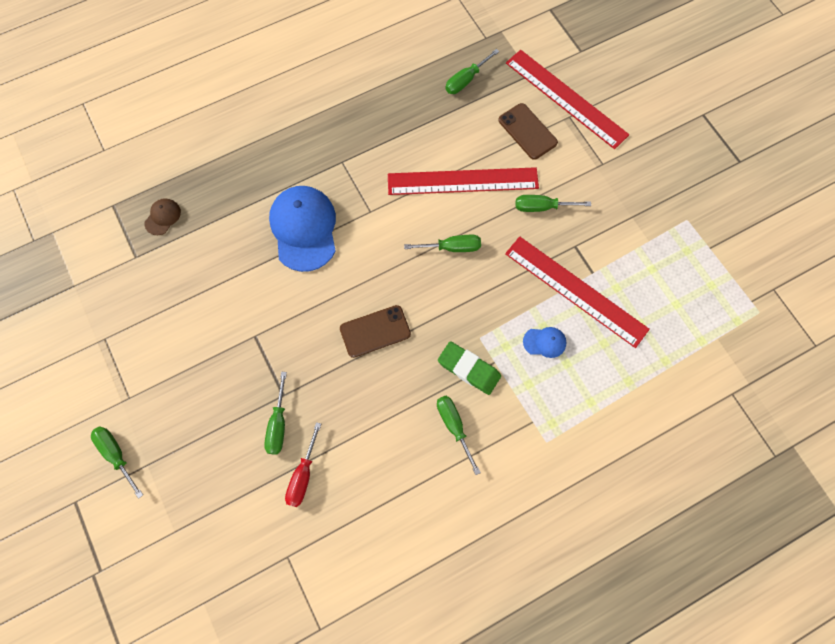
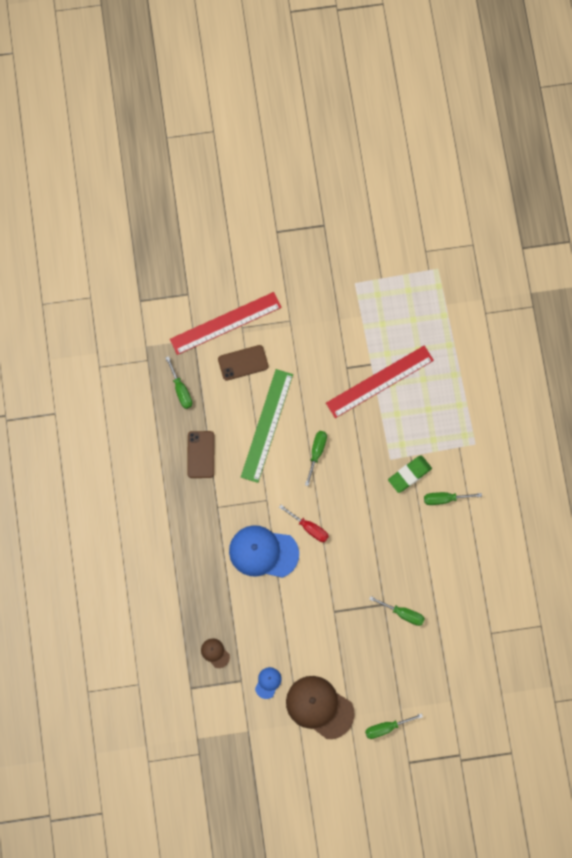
camera: 70 degrees left, 5 degrees up
(124, 360) = (319, 707): none -> brown cap
(303, 475) = (443, 607): red screwdriver -> red screwdriver (309, 528)
(375, 331) = (360, 528): brown phone -> brown phone (200, 454)
(462, 181) = (267, 425): red ruler -> green ruler
(542, 207) = (308, 378): green screwdriver -> none
(544, 342) = (408, 417): blue cap -> blue cap (268, 682)

